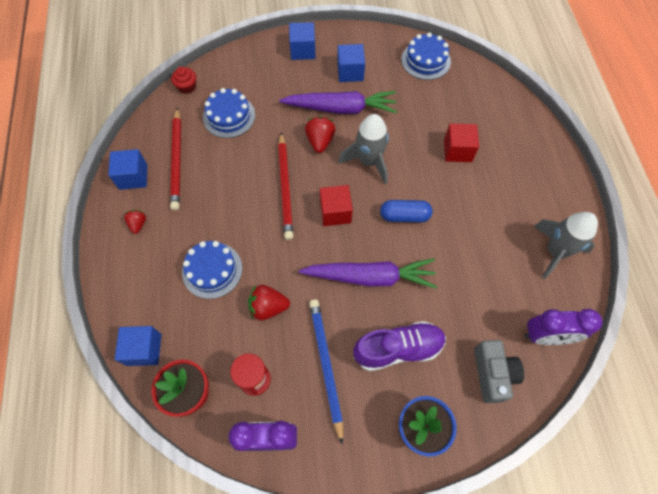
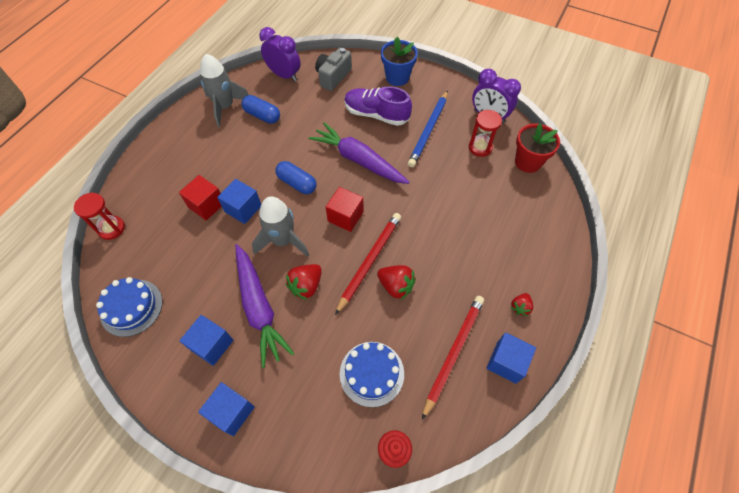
camera: 145 degrees left, 5 degrees down
(144, 349) = (551, 205): blue cube -> blue cube (243, 209)
(212, 270) = (472, 230): blue cake -> none
(268, 307) = (444, 182): red strawberry -> red strawberry (396, 286)
(341, 108) = (259, 307): purple carrot -> purple carrot turned 150 degrees counterclockwise
(504, 92) = (111, 228): none -> red hourglass
(509, 266) = (262, 115): none -> blue capsule

